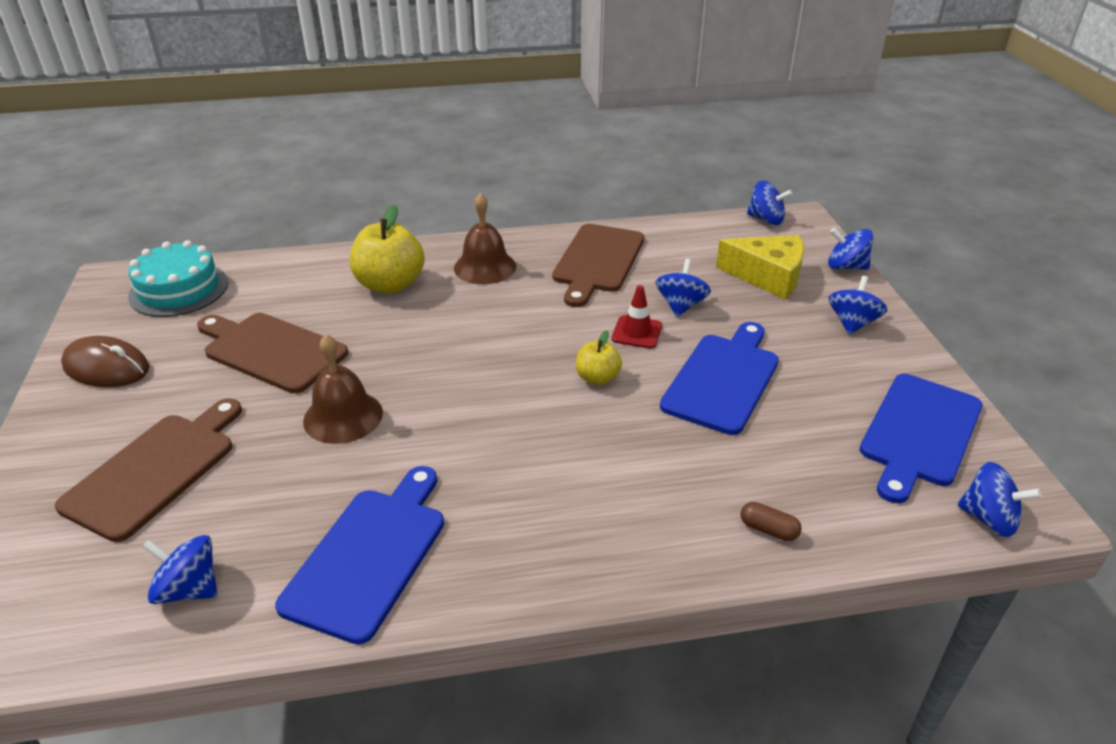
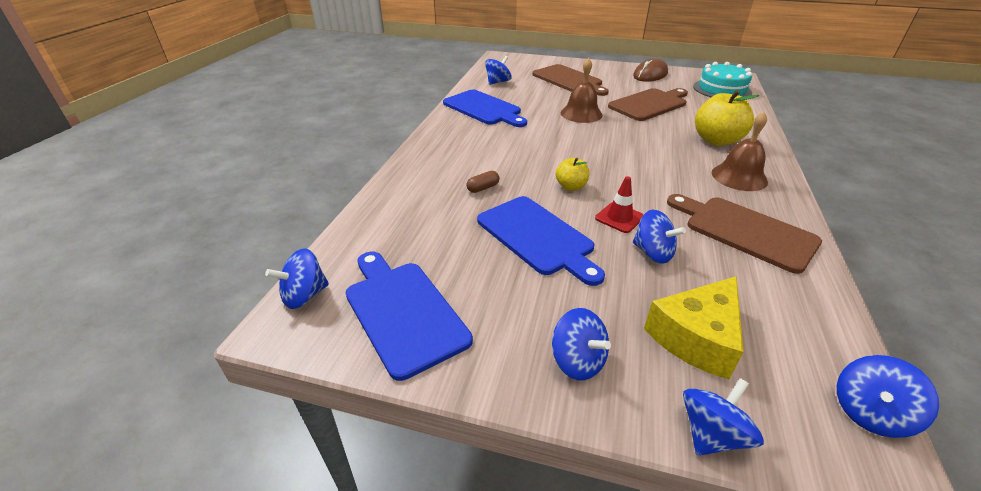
camera: 115 degrees right, 0 degrees up
(768, 529) = (396, 202): brown capsule -> brown capsule (483, 188)

